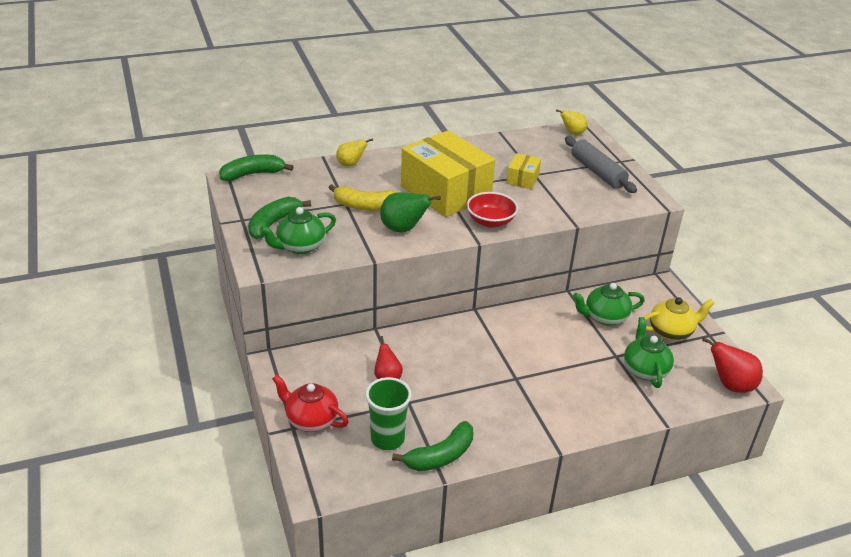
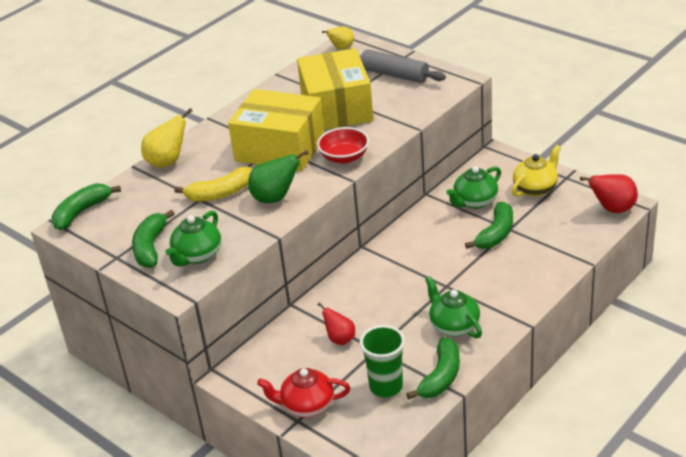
camera: 25 degrees left, 0 degrees up
(351, 164) = (167, 162): yellow pear -> yellow pear, size x1.52
(522, 179) = (336, 108): yellow box -> yellow box, size x2.26
(600, 354) = (496, 234): none -> green banana
(645, 370) = (540, 229): green teapot -> green teapot (454, 326)

